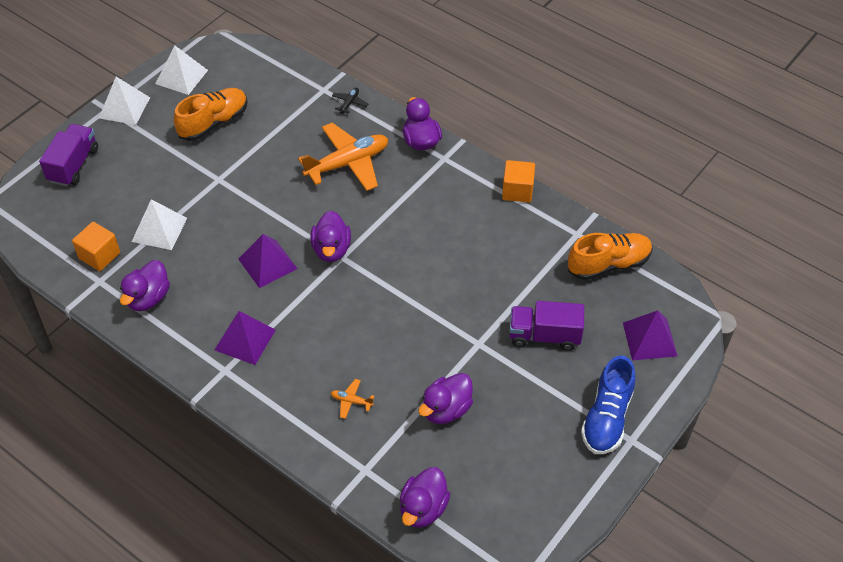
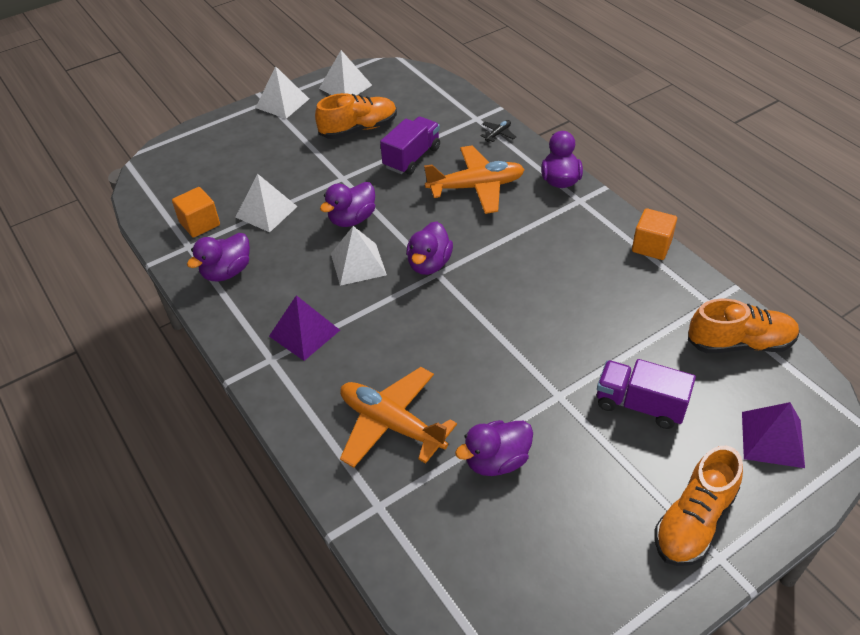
camera: 20 degrees right, 5 degrees down
(73, 165) = (214, 142): purple truck -> purple truck (412, 158)
(267, 263) = (358, 264): purple pyramid -> white pyramid
(351, 401) = (391, 424): orange plane -> orange plane, size x2.43
(423, 508) = (430, 572): purple duck -> purple duck (352, 219)
(607, 418) = (694, 521): blue shoe -> orange shoe

